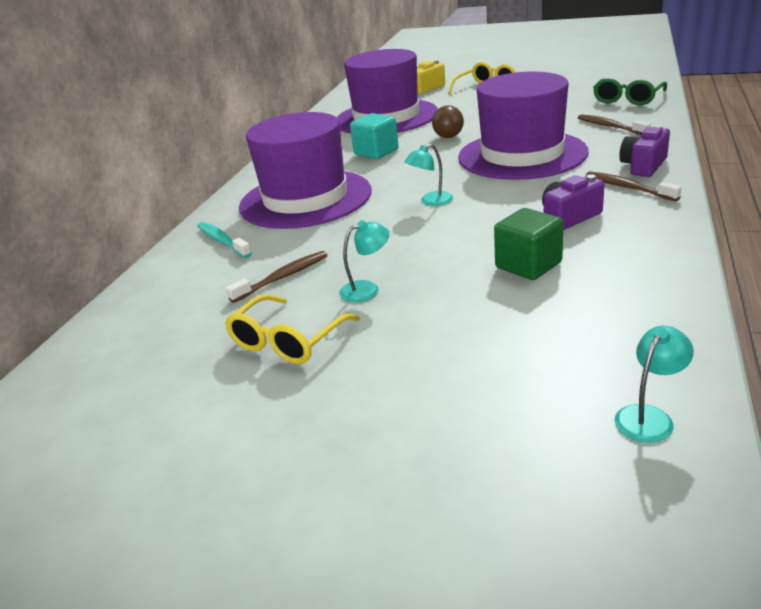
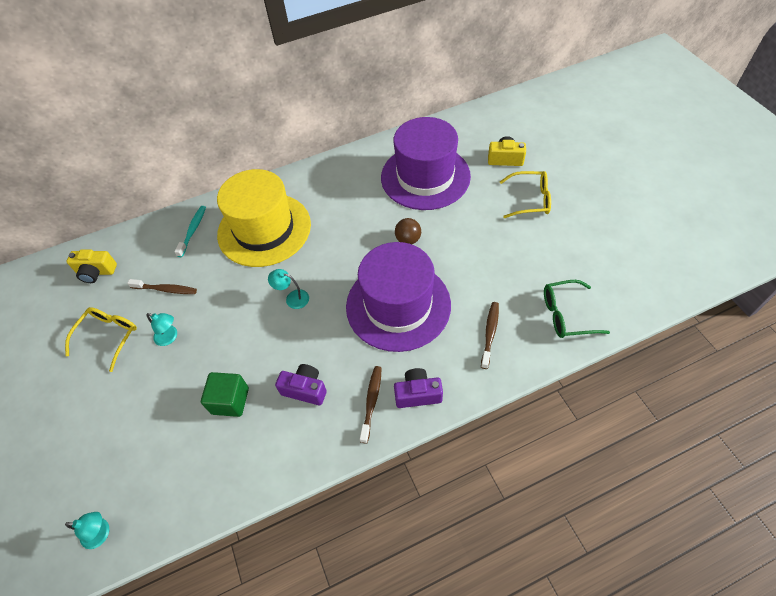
camera: 50 degrees right, 25 degrees up
(151, 328) = (96, 272): none -> yellow camera
(288, 340) = (108, 337): yellow glasses -> yellow glasses turned 120 degrees clockwise
(305, 199) = (264, 229): purple hat -> yellow hat
(376, 152) = (356, 215): turquoise cube -> none

